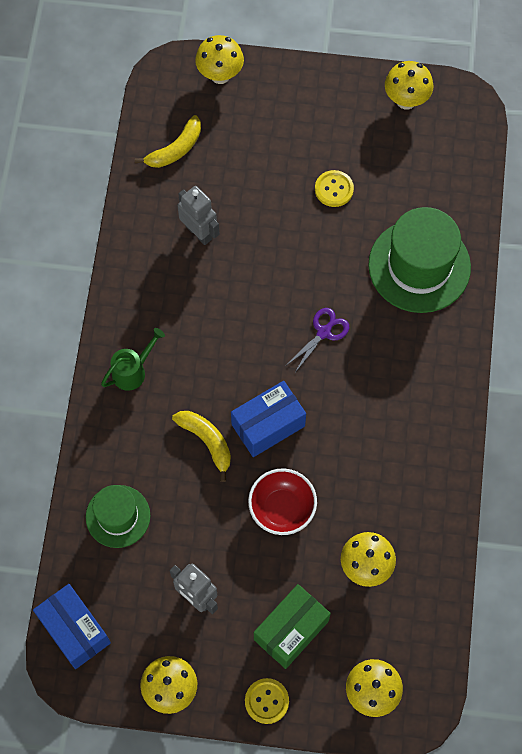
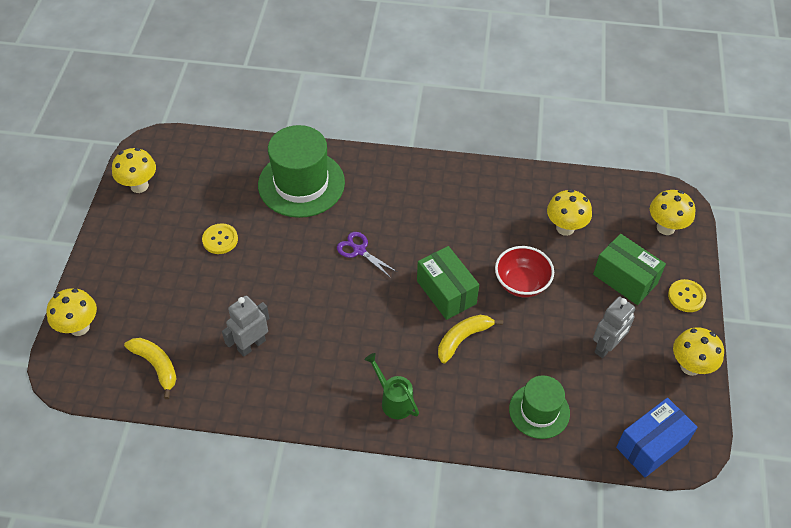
camera: 90 degrees left, 15 degrees down
(268, 425) = (446, 292): blue box -> green box

